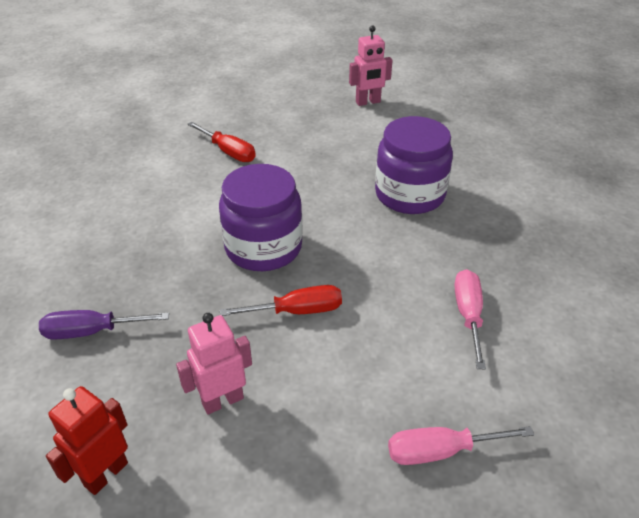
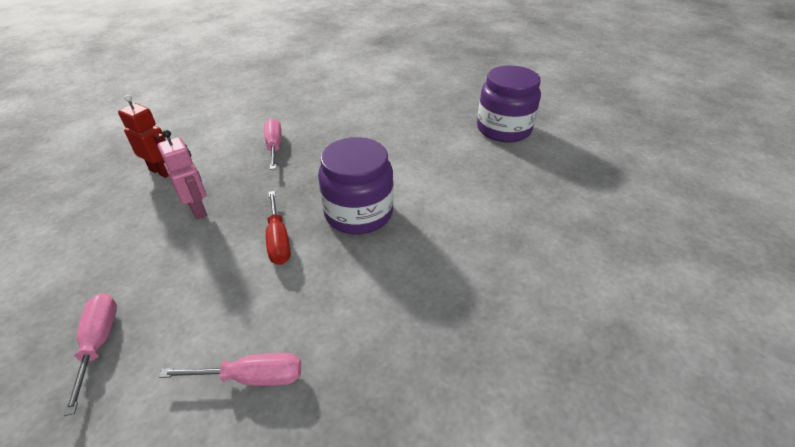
camera: 85 degrees right, 0 degrees up
(91, 331) = (274, 146): purple screwdriver -> pink screwdriver
(228, 152) = (495, 176): red screwdriver -> none
(368, 102) = (656, 279): pink robot -> none
(410, 194) = (460, 324): purple jar -> purple jar (503, 129)

